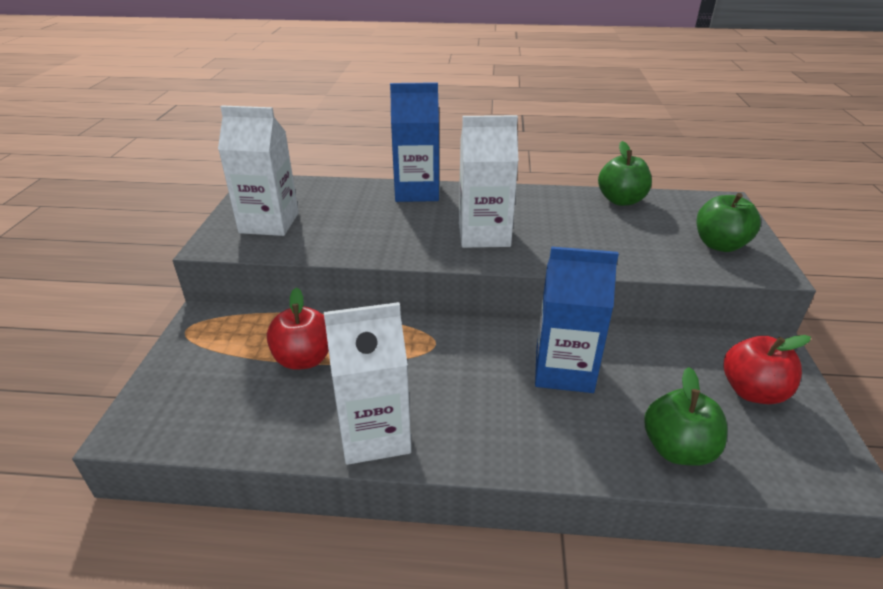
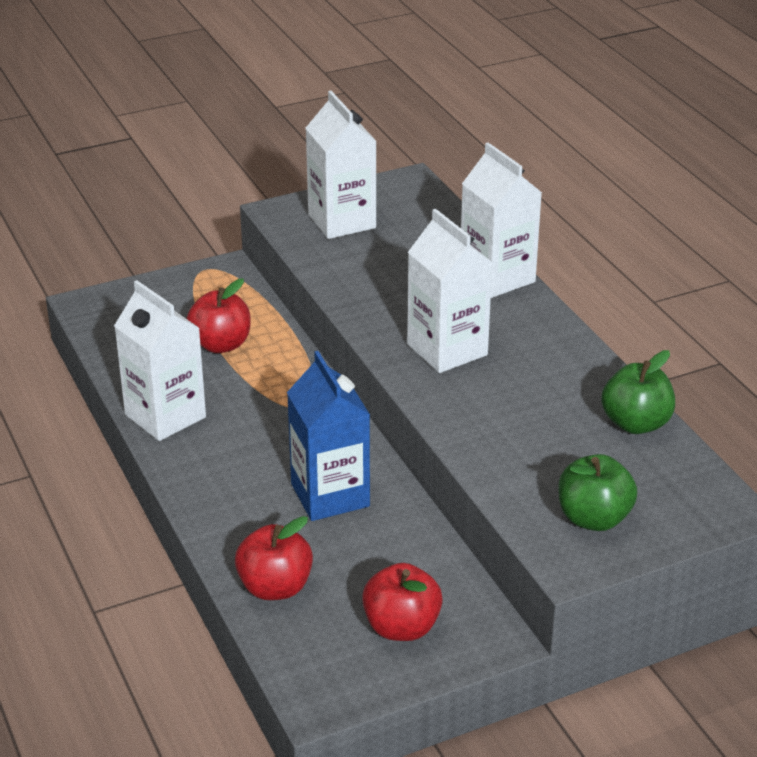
camera: 60 degrees right, 0 degrees up
(417, 192) = (497, 277): blue carton -> white carton
(677, 449) = (275, 587): green apple -> red apple

